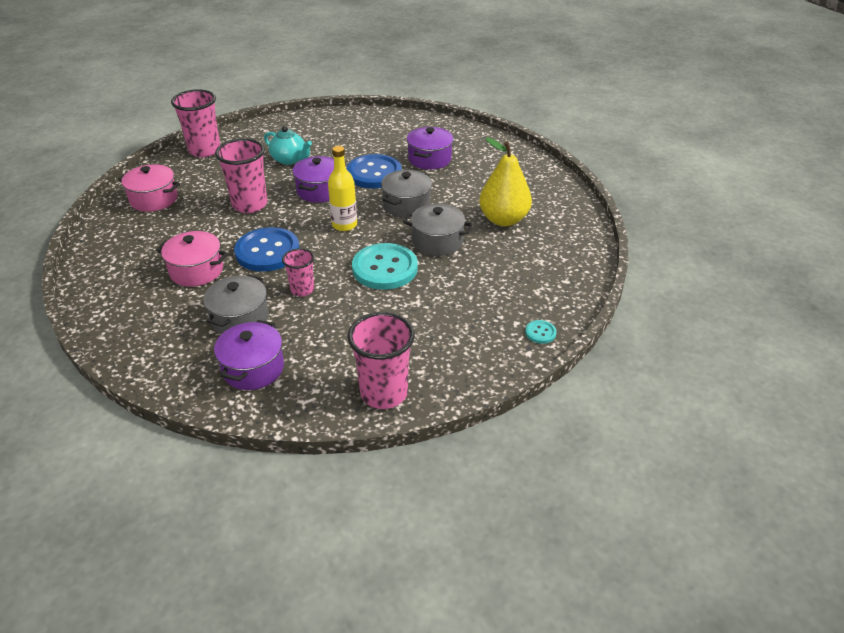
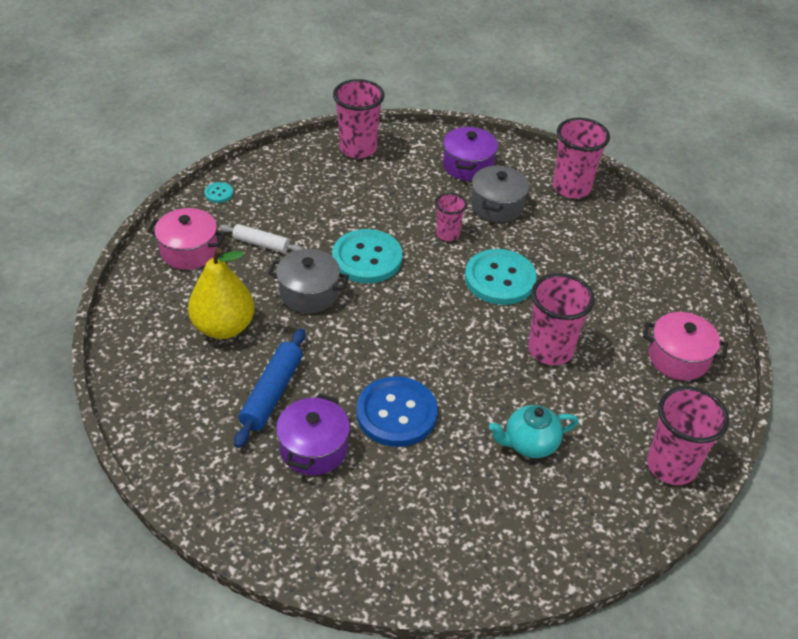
camera: 175 degrees right, 5 degrees up
(145, 340) = (571, 188): none -> pink cup
(196, 271) = (565, 255): pink pot -> pink pot (189, 251)
(267, 251) = (500, 279): blue button -> turquoise button
(289, 160) = (529, 443): turquoise teapot -> turquoise teapot turned 45 degrees counterclockwise
(319, 191) = (466, 376): purple pot -> none
(344, 225) = (421, 317): yellow bottle -> none
(406, 205) = (346, 350): grey pot -> none
(460, 183) = (272, 393): none -> blue rolling pin
(485, 281) = (261, 244): none -> white rolling pin

